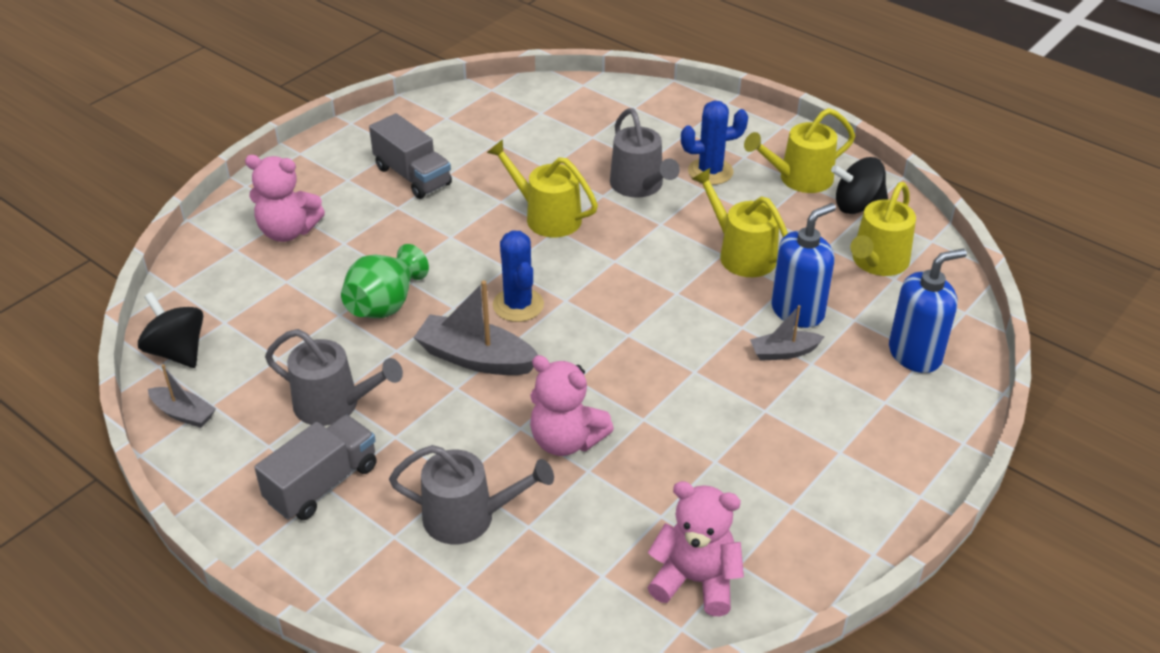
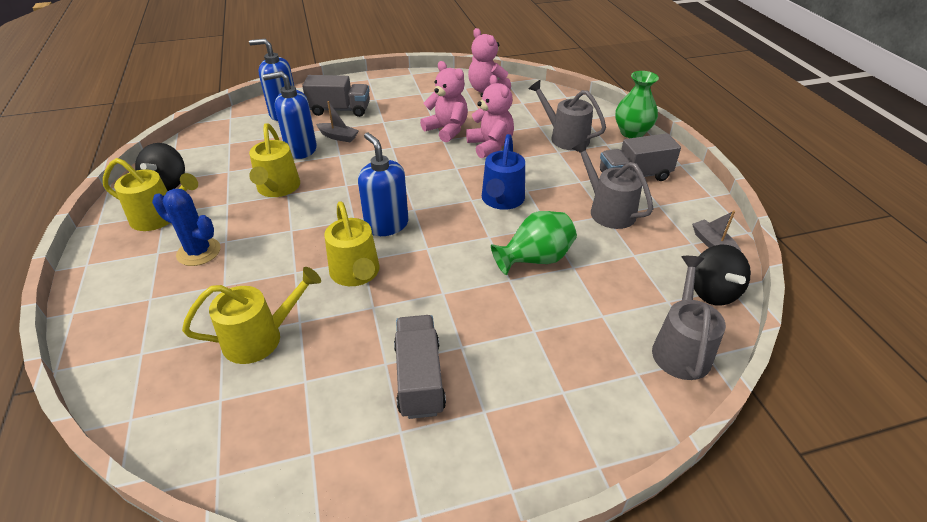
camera: 145 degrees left, 0 degrees up
(288, 231) = (578, 370): pink teddy bear -> pink teddy bear (447, 130)
(364, 589) = (632, 133): none -> green vase
(476, 358) = (502, 200): grey boat -> blue watering can
(518, 305) = (446, 219): blue cactus -> none
(574, 270) = (386, 225): none -> blue soap dispenser
(639, 186) = (260, 266): grey watering can -> grey watering can (681, 348)
(854, 400) = (340, 110): none -> grey truck
(857, 206) = (167, 184): black spinning top -> black spinning top turned 60 degrees clockwise
(877, 262) = (220, 153): yellow watering can -> yellow watering can (260, 338)

